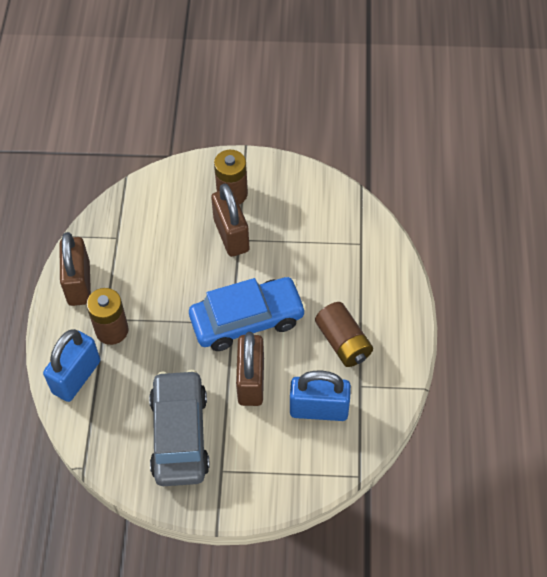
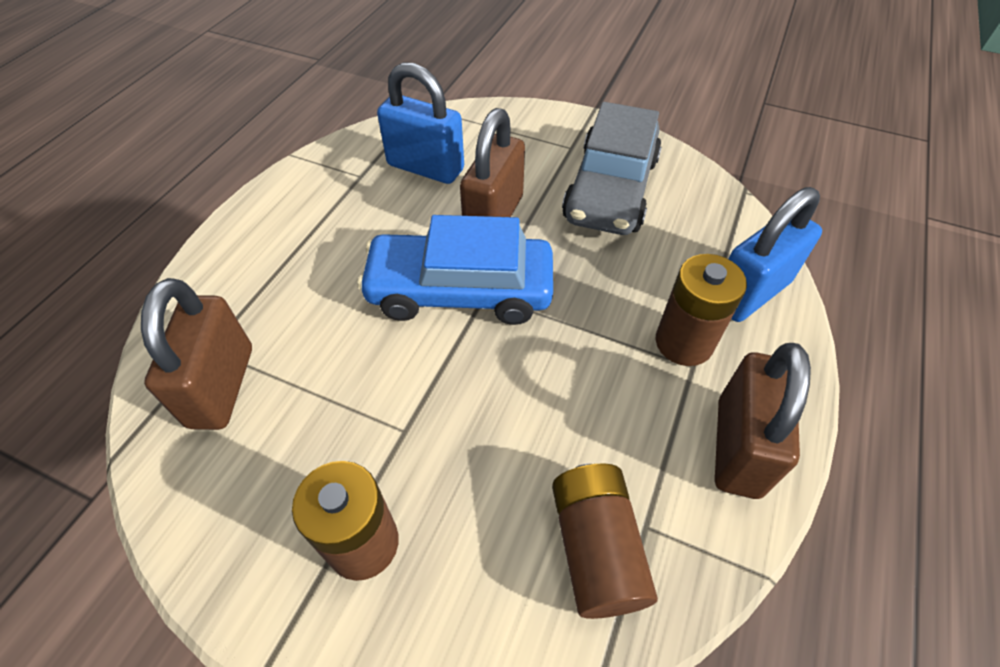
camera: 160 degrees left, 5 degrees down
(231, 235) = (413, 444): brown padlock -> brown padlock (222, 386)
(343, 342) = (345, 223): brown battery -> brown battery (596, 548)

